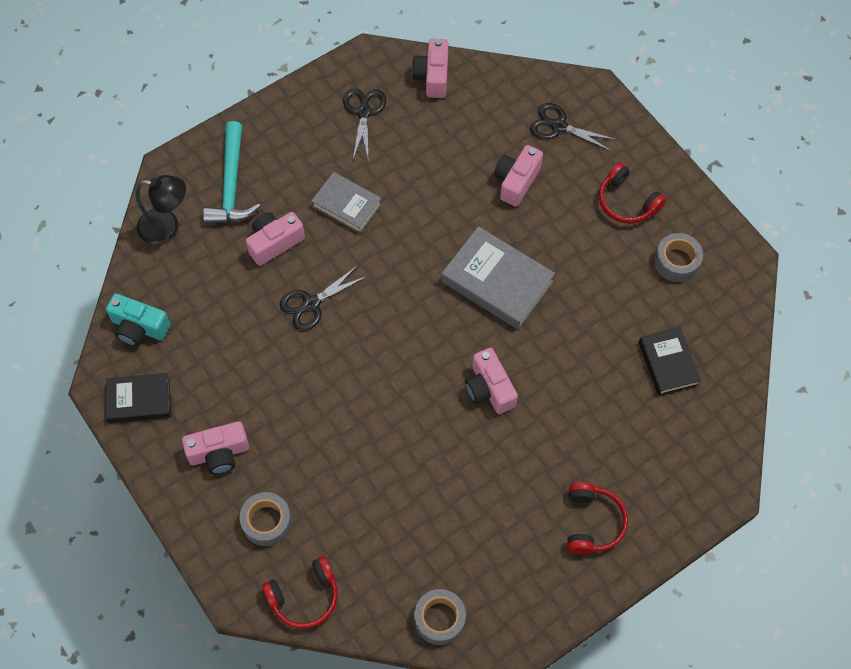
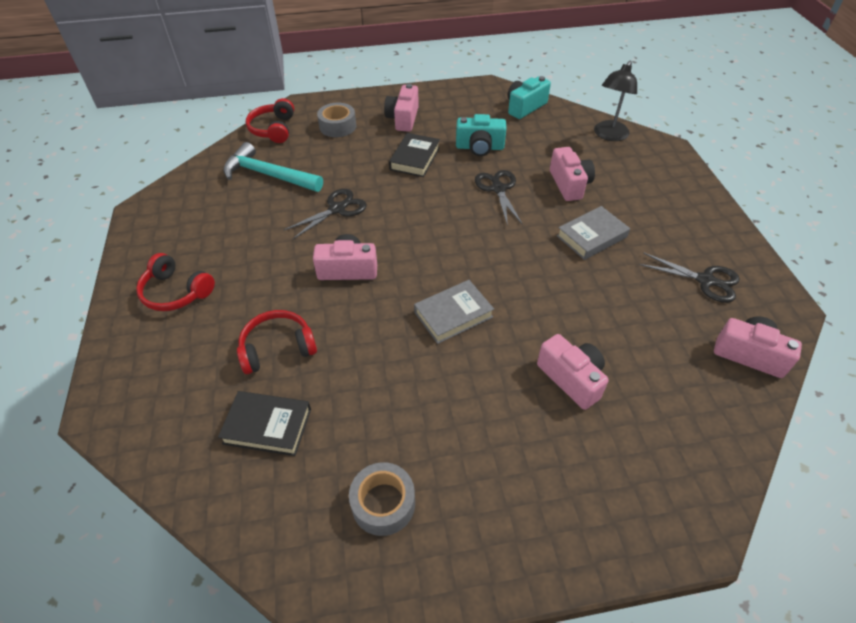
camera: 115 degrees right, 15 degrees down
(139, 400) = (467, 97): black book -> black book (415, 158)
(231, 184) = (640, 175): turquoise hammer -> turquoise hammer (269, 175)
(244, 347) = (479, 147): none -> turquoise camera
(439, 619) = (197, 181): grey tape -> none
(497, 282) = (453, 314): grey book -> grey book, size x0.64
(559, 126) = (642, 458): black scissors -> black scissors (337, 209)
(627, 202) = (496, 486): red headphones -> red headphones (277, 348)

